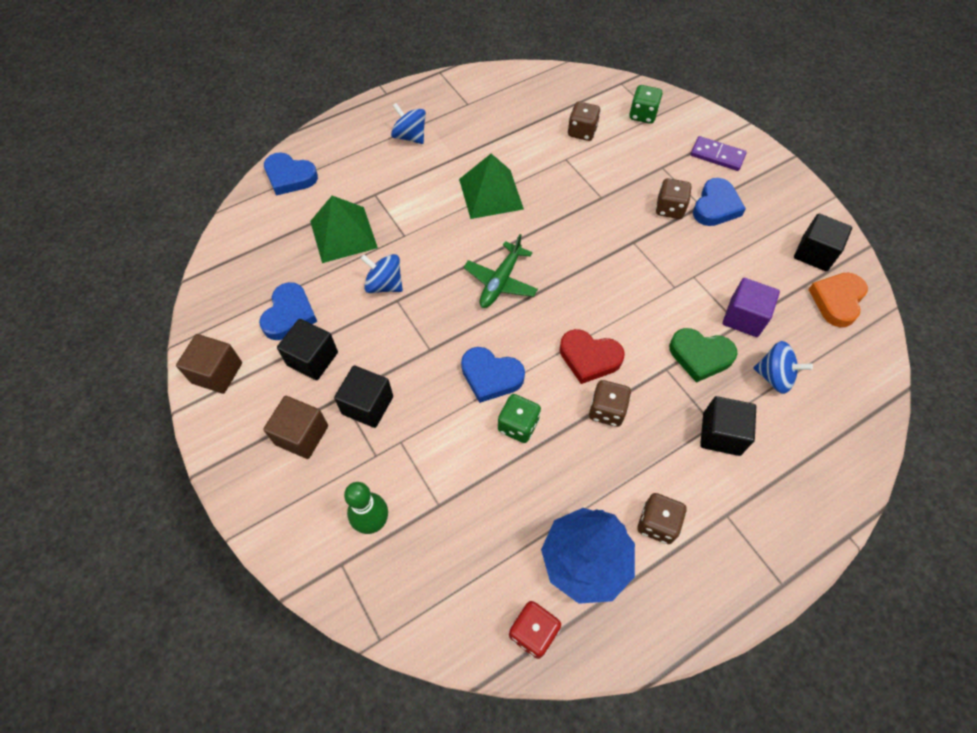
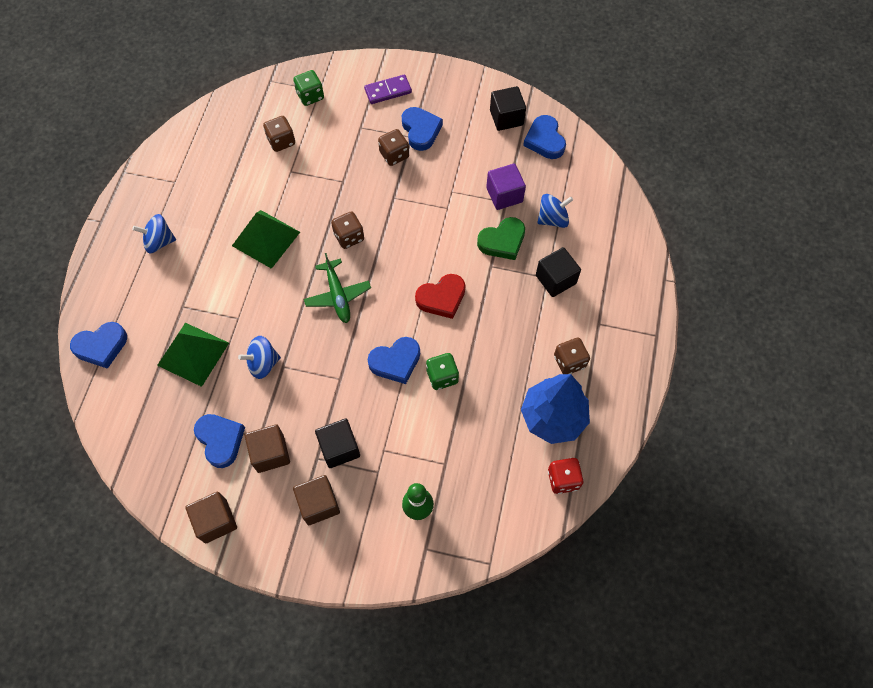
camera: 45 degrees left, 5 degrees up
(312, 359) = (270, 453): black cube -> brown cube
(606, 410) = (482, 322): brown dice -> brown dice (349, 237)
(837, 301) = (545, 140): orange heart -> blue heart

